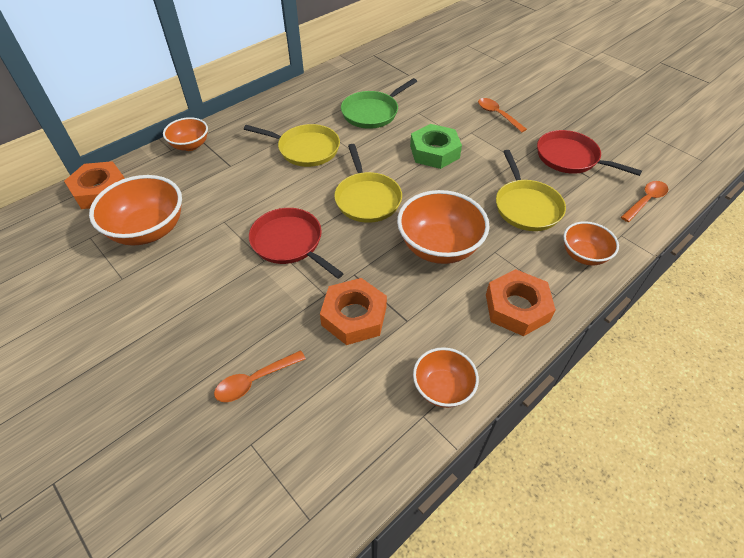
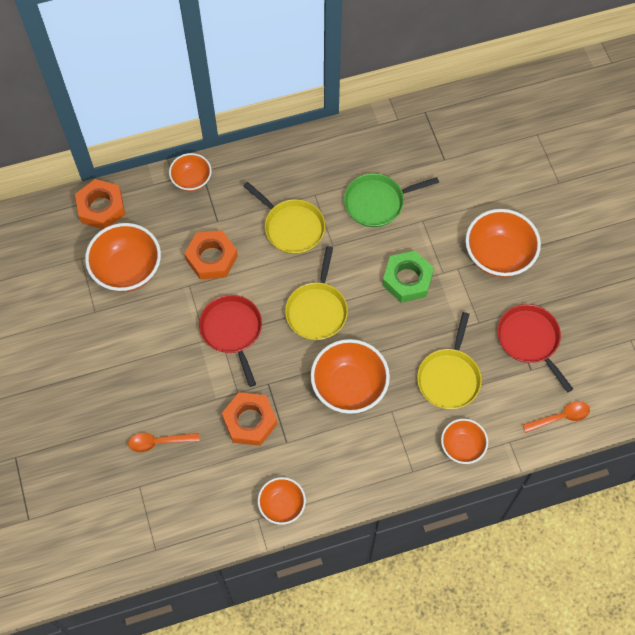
camera: 25 degrees right, 15 degrees up
(497, 115) = (498, 255): orange spoon -> orange bowl
(517, 307) = (375, 468): orange nut -> orange nut (211, 258)

